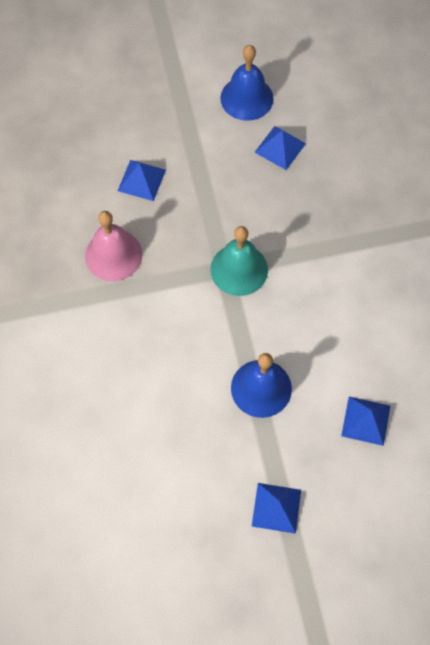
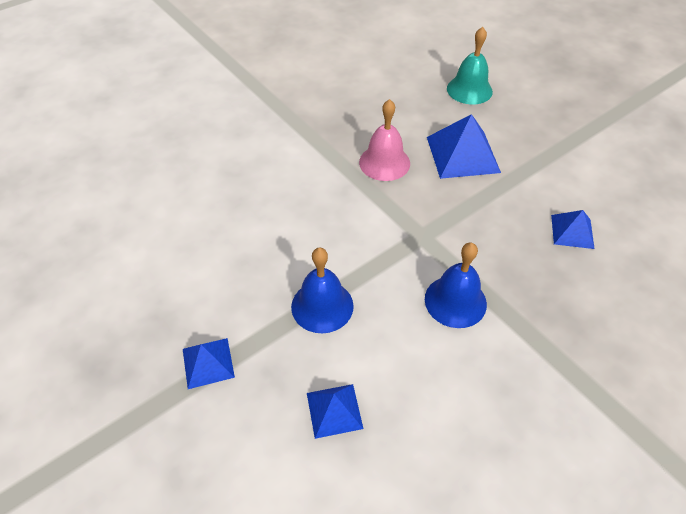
camera: 65 degrees right, 15 degrees down
(141, 180) = (462, 154): blue pyramid -> blue pyramid, size x1.74
(239, 269) = (428, 246): turquoise bell -> turquoise bell (469, 90)
(246, 98) = (599, 190): blue bell -> blue bell (455, 301)

